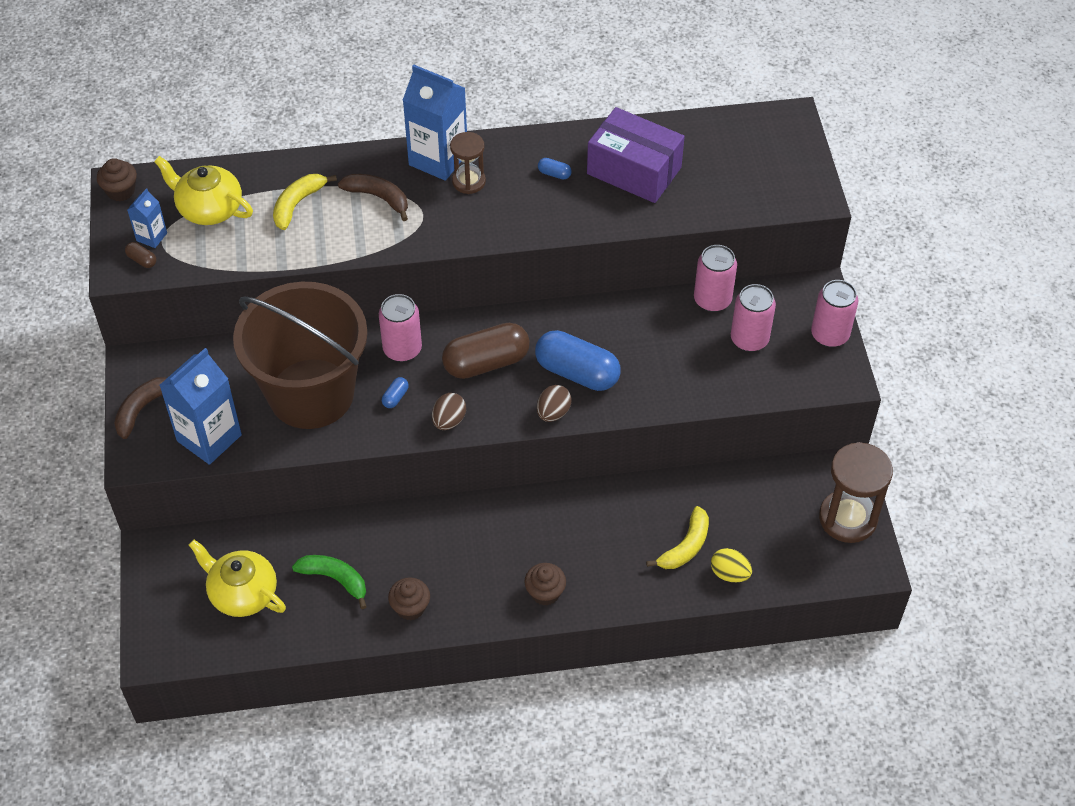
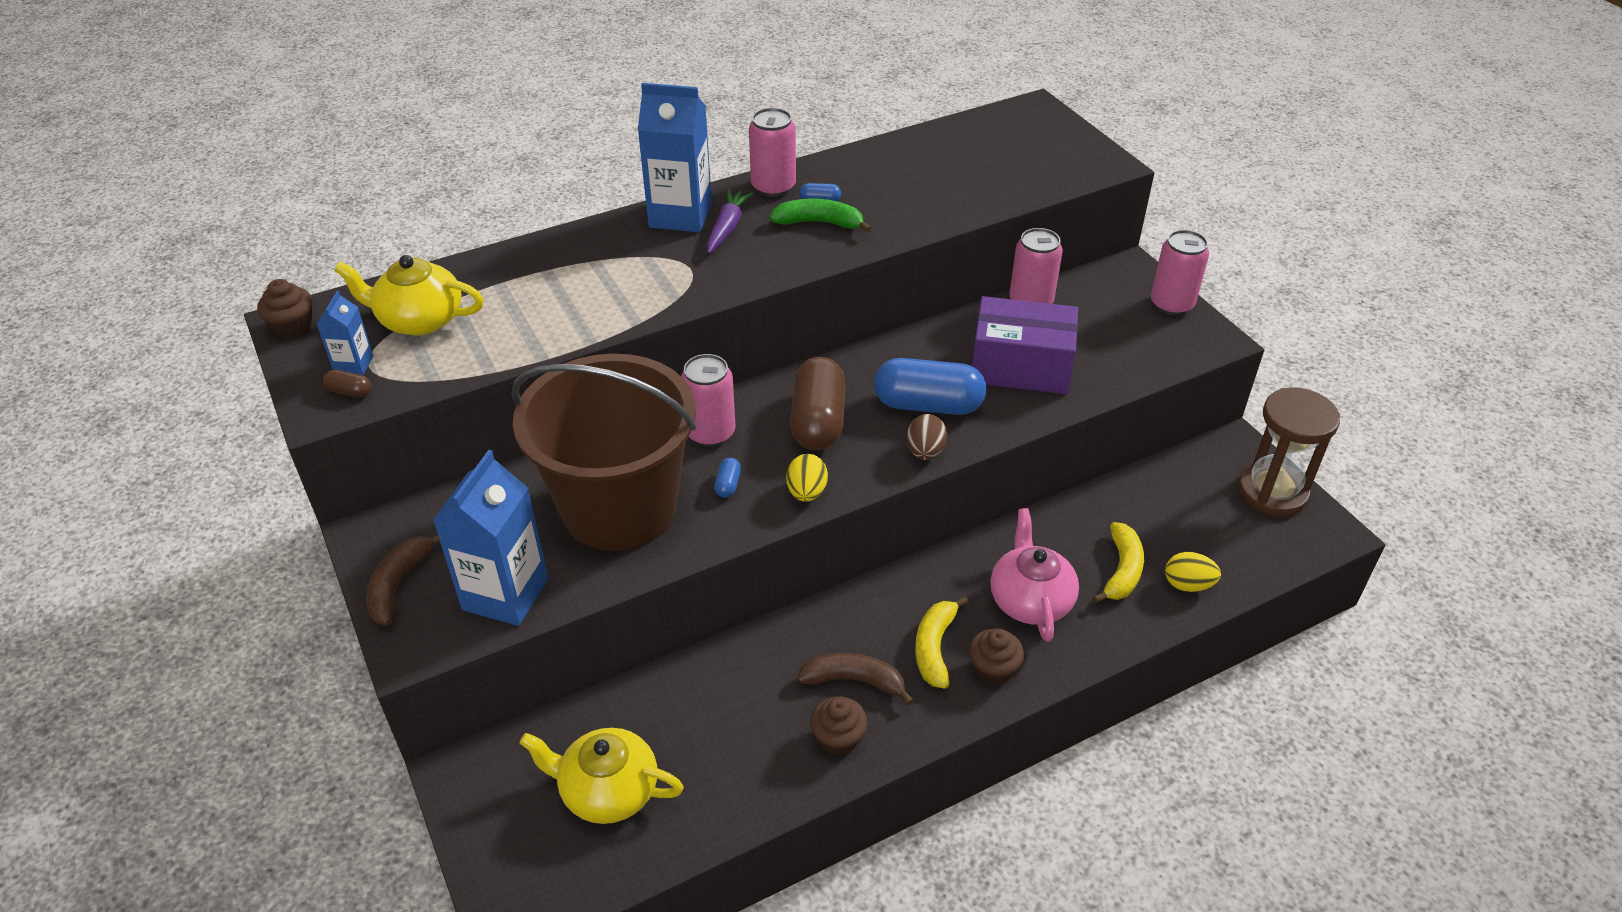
camera: 20 degrees left, 10 degrees down
(297, 204) = (532, 291): yellow banana -> yellow banana (934, 647)
(335, 579) = (725, 734): green banana -> green banana (819, 223)
(378, 197) = (628, 264): brown banana -> brown banana (854, 680)
(449, 421) = (806, 492): brown egg -> yellow egg
(469, 181) = (727, 228): brown hourglass -> purple carrot
(486, 363) = (818, 421): brown capsule -> brown capsule turned 45 degrees counterclockwise
(602, 548) = (1030, 600): none -> pink teapot
(634, 170) = (905, 181): purple box -> purple box (1020, 366)
(749, 339) = (1093, 328): pink can -> pink can (773, 187)

